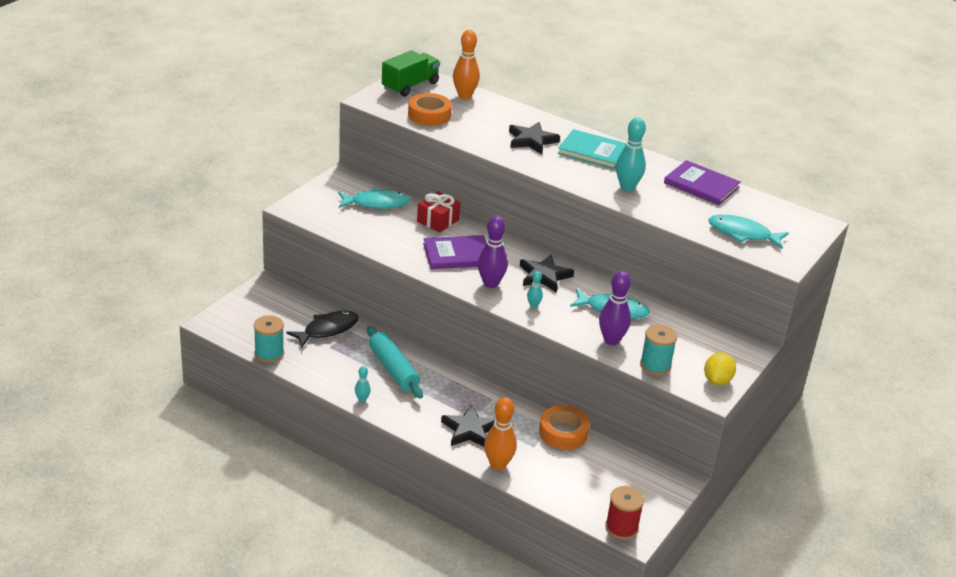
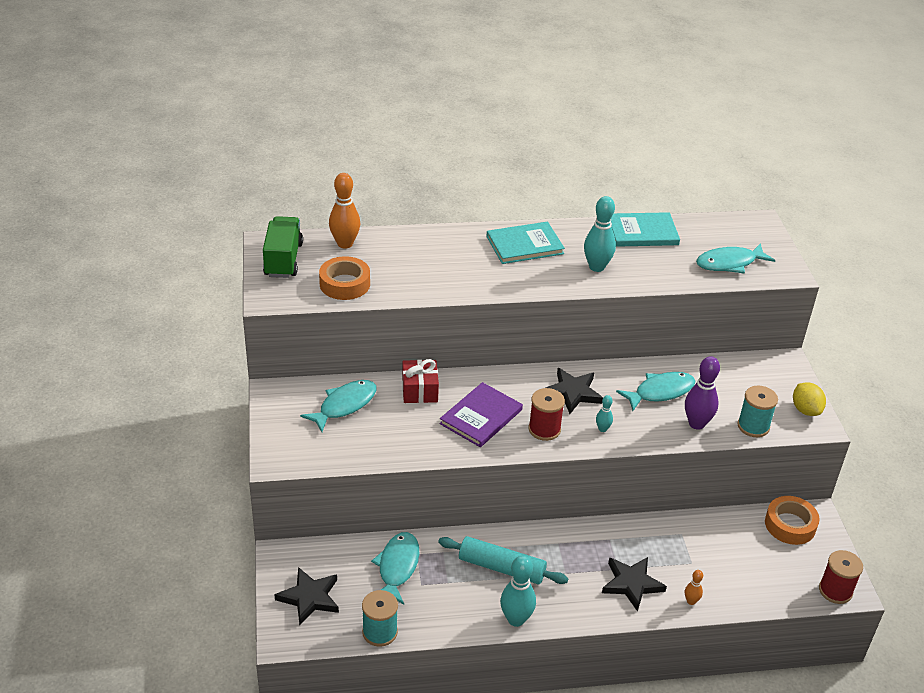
camera: 40 degrees left, 5 degrees up
(327, 330) = (397, 567): black fish -> turquoise fish
(362, 399) = (516, 619): turquoise bowling pin -> turquoise bowling pin, size x1.95
(490, 283) = (544, 429): purple bowling pin -> red spool
(498, 464) = (691, 601): orange bowling pin -> orange bowling pin, size x0.51
(531, 140) = (464, 262): black star -> black star (309, 598)
(563, 433) = (695, 532): orange tape -> orange tape (790, 525)
(701, 185) = (642, 232): purple book -> turquoise book

